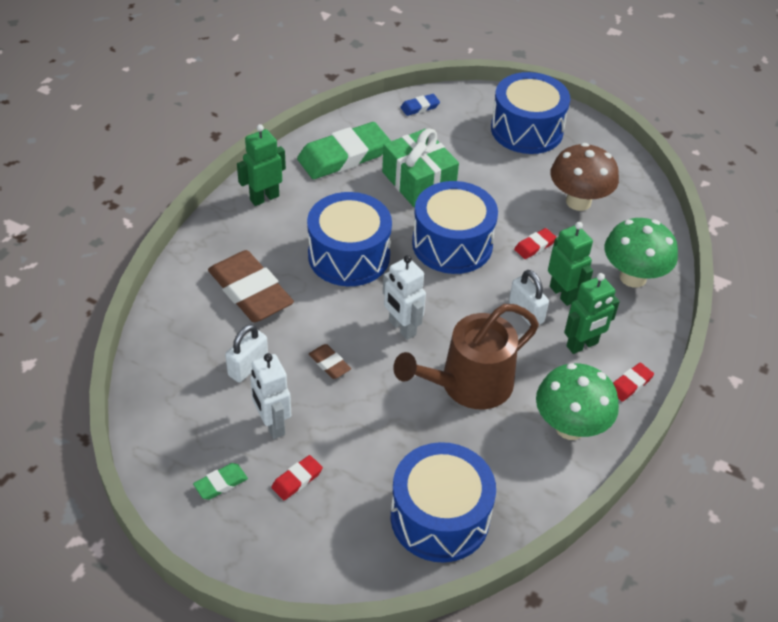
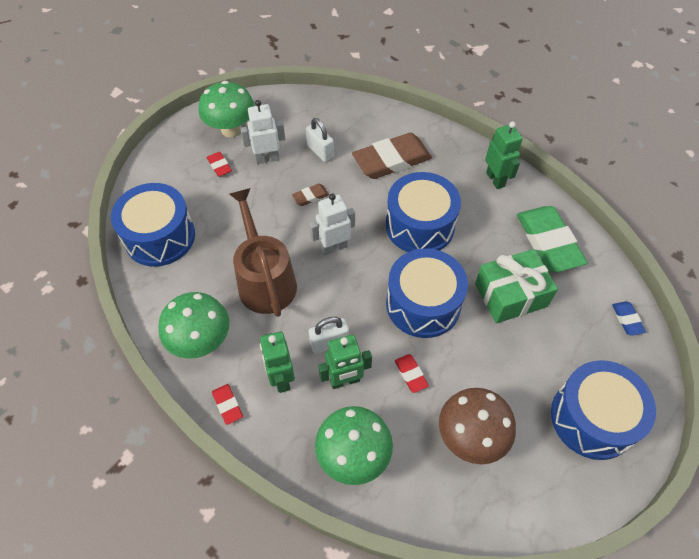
camera: 105 degrees right, 10 degrees up
(221, 483) = (231, 129): green eraser -> green mushroom

